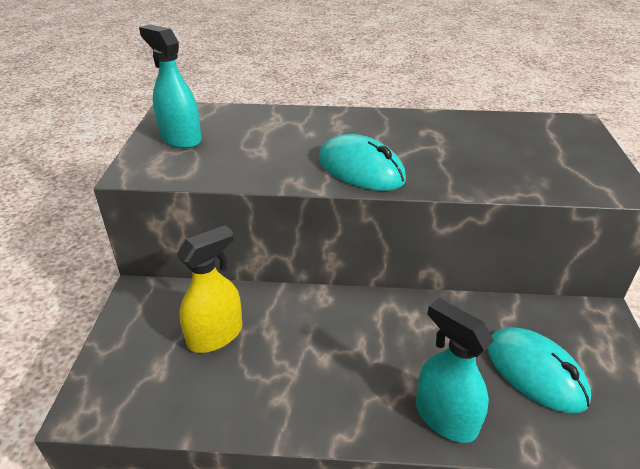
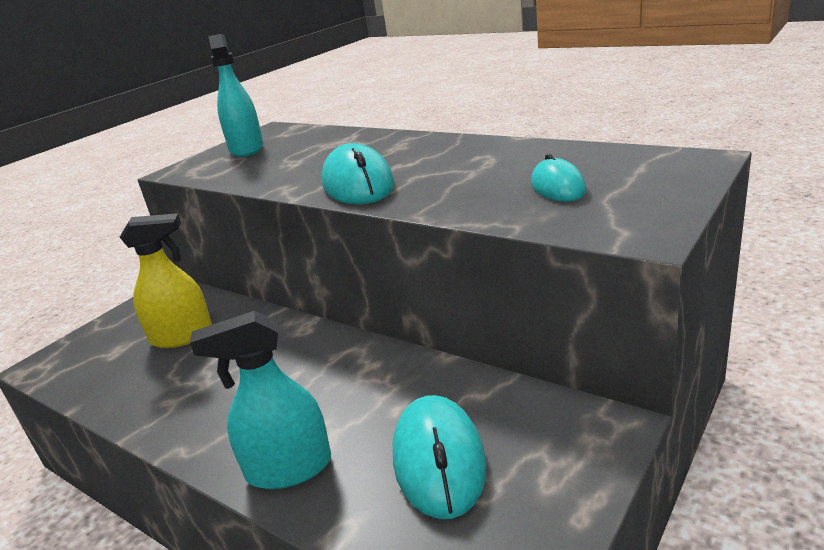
camera: 35 degrees right, 10 degrees down
(445, 417) = (288, 468): turquoise spray bottle -> turquoise spray bottle turned 90 degrees counterclockwise
(520, 156) = (557, 187): none -> turquoise mouse

